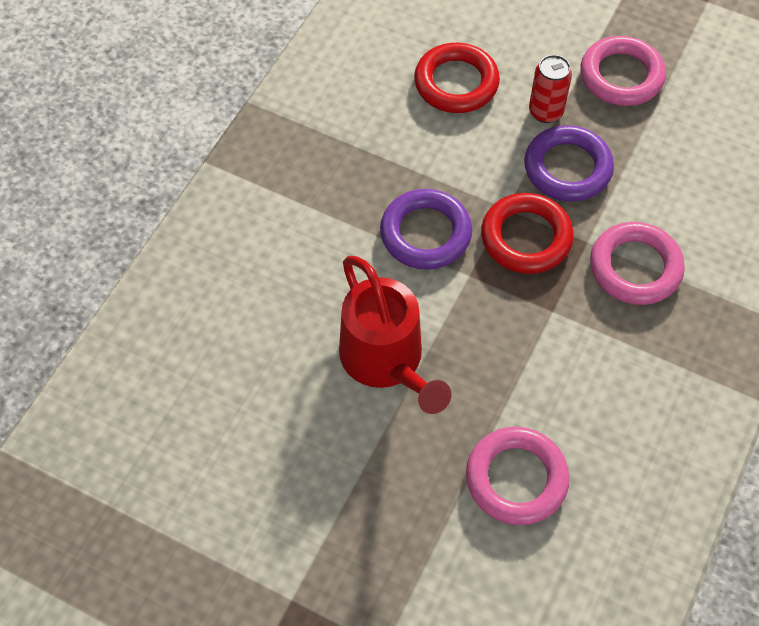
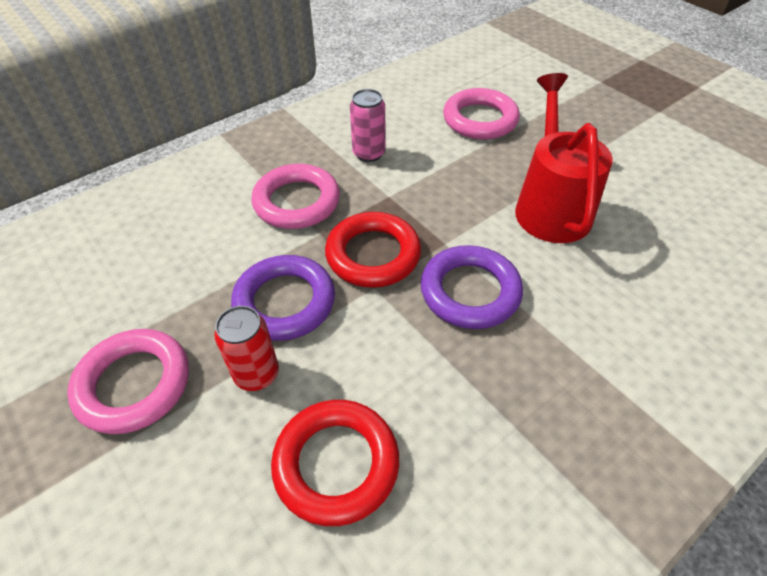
camera: 155 degrees left, 10 degrees down
(610, 363) = (369, 154): none -> pink can

